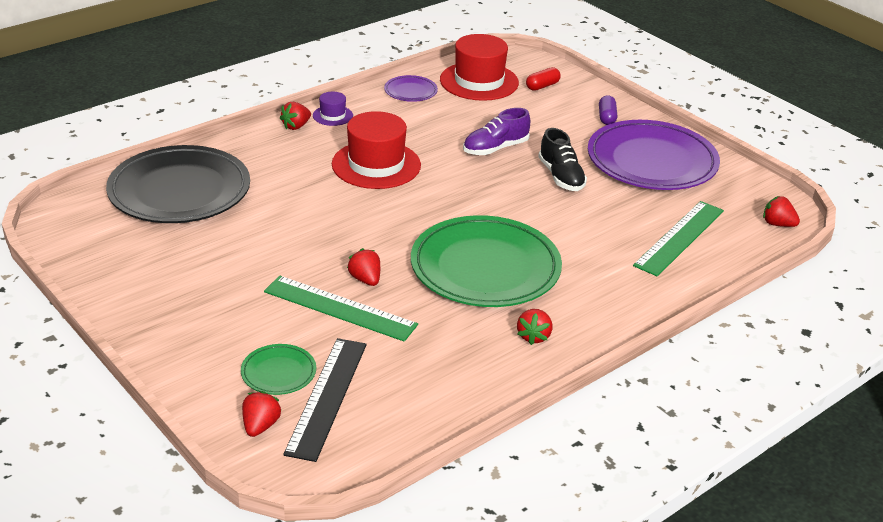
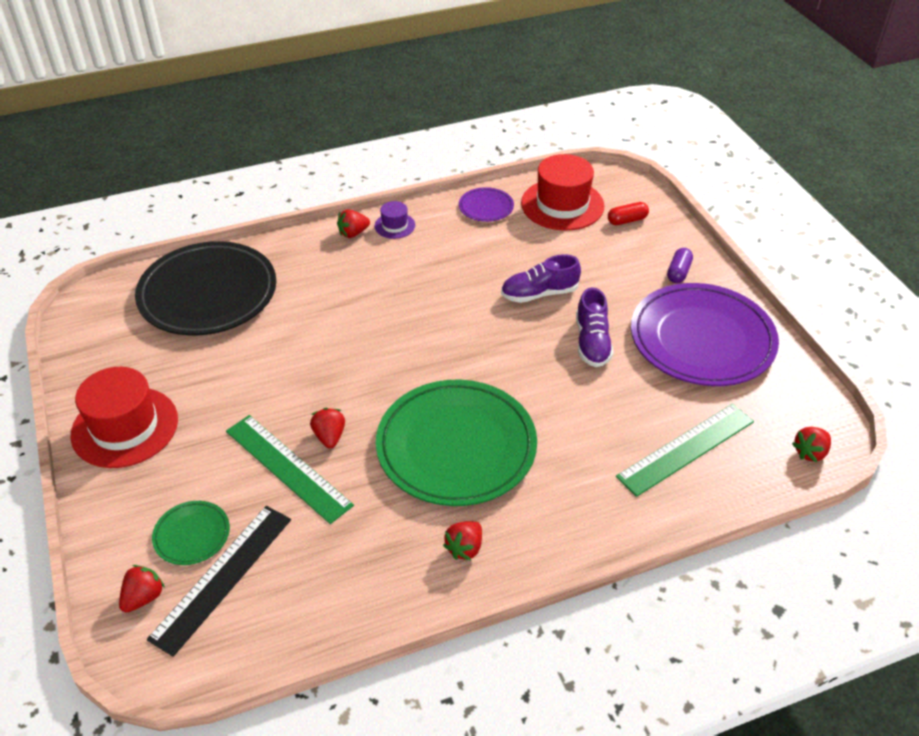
camera: 20 degrees right, 10 degrees up
(376, 165) = (408, 294): red hat -> red hat (125, 427)
(561, 177) = (592, 342): black shoe -> purple shoe
(777, 224) = (810, 452): red strawberry -> red strawberry turned 90 degrees counterclockwise

